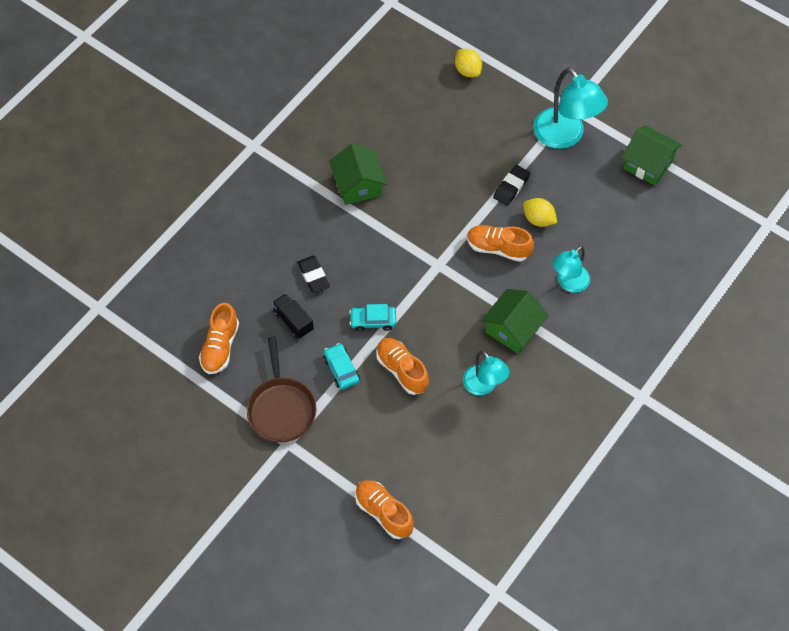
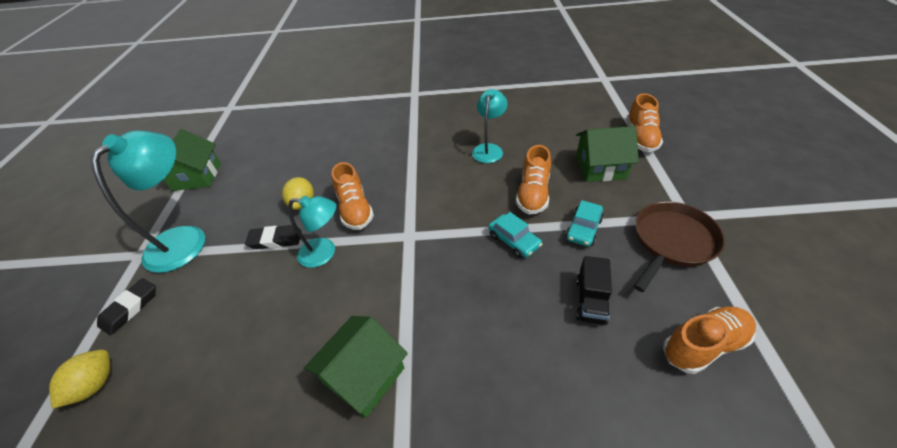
camera: 125 degrees left, 15 degrees down
(313, 276) = (523, 324): black eraser -> black eraser (130, 308)
(513, 329) = (426, 161): green house -> green house (600, 167)
(568, 283) = (355, 157): turquoise lamp -> turquoise lamp (324, 253)

